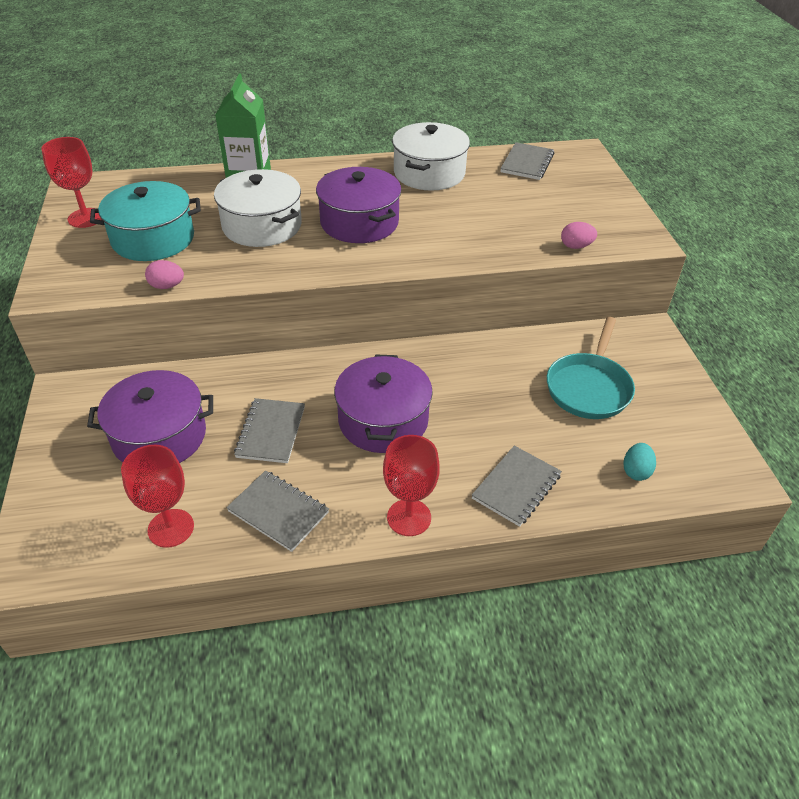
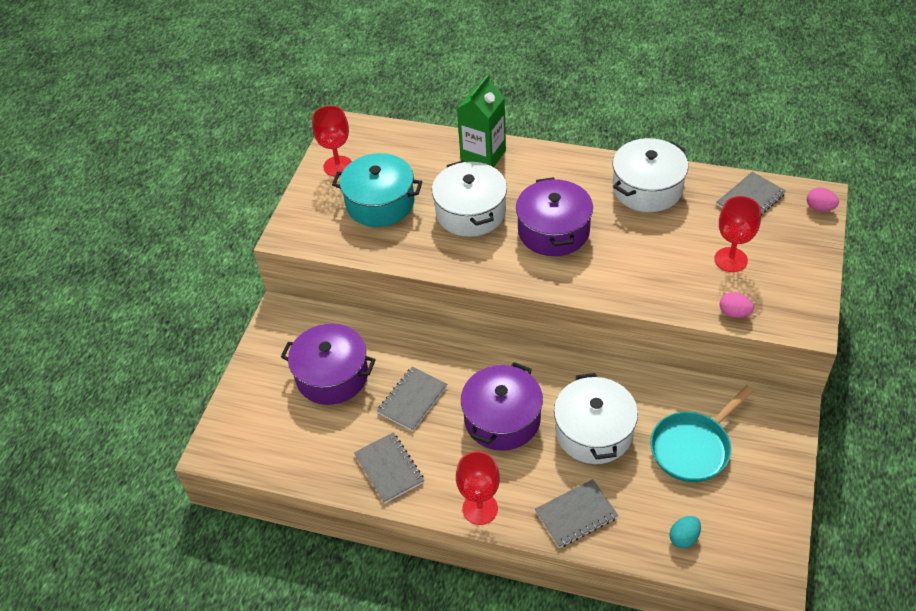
camera: 30 degrees right, 5 degrees up
(167, 286) = (372, 255): pink egg -> pink egg (819, 208)
(171, 528) = (312, 454): red goblet -> red goblet (730, 260)
(485, 403) = (594, 432): none -> white pot

